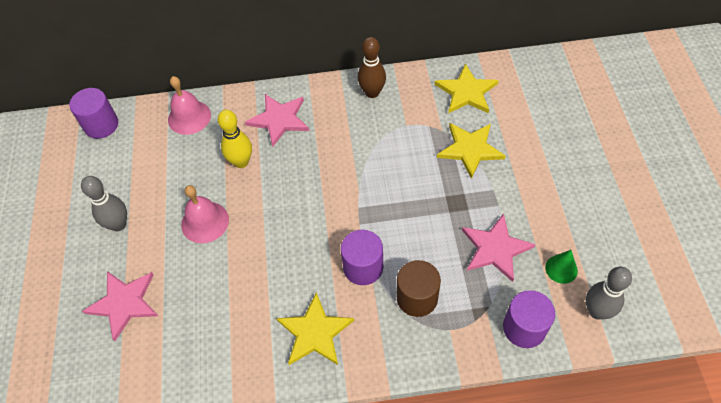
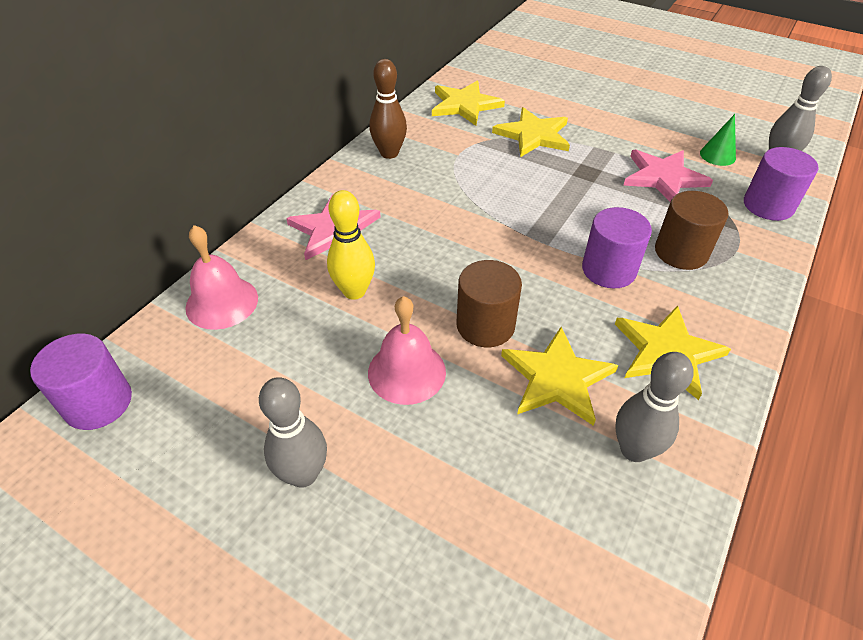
camera: 55 degrees left, 10 degrees down
(124, 303) = (453, 541): pink star -> none
(229, 350) = (634, 450): none -> grey bowling pin
(252, 289) = (557, 378): none -> yellow star
(264, 234) = (485, 325): none -> brown cylinder

